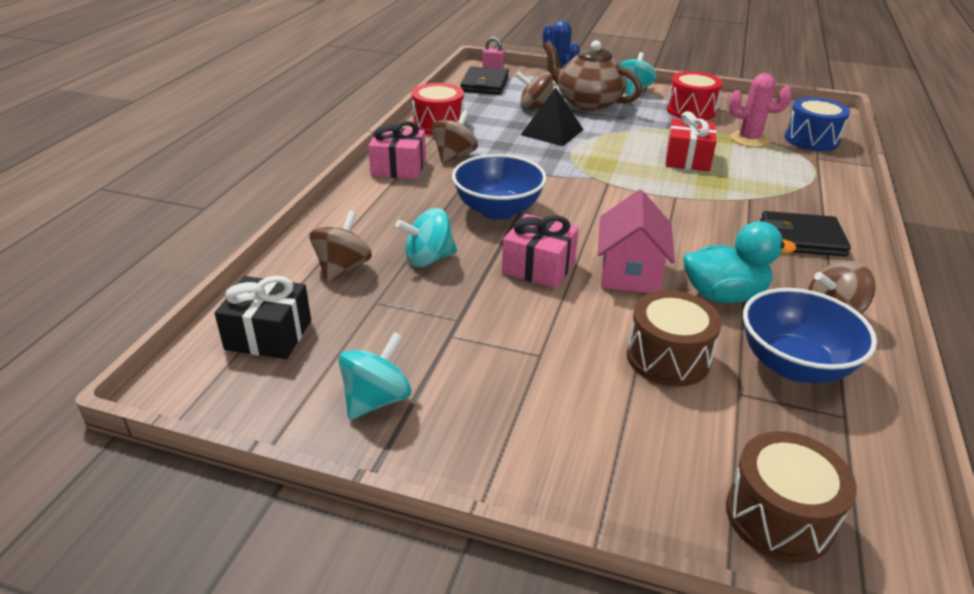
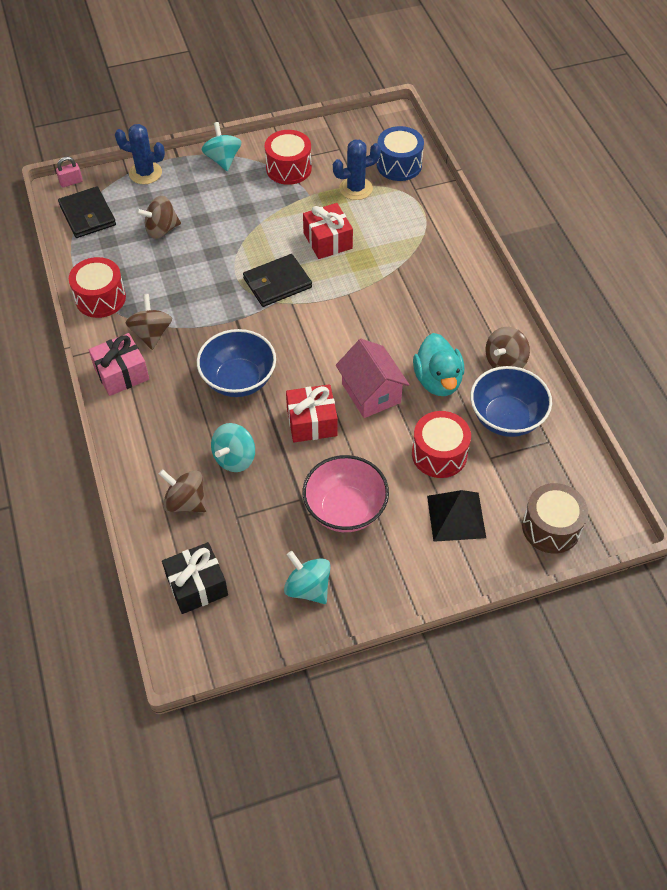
camera: 35 degrees left, 20 degrees up
(342, 268) = (185, 502): brown spinning top -> brown spinning top turned 45 degrees counterclockwise
(376, 400) = (308, 588): turquoise spinning top -> turquoise spinning top turned 45 degrees counterclockwise
(499, 352) = (345, 509): none -> pink bowl
(538, 267) = (312, 422): pink gift -> red gift
(552, 132) = (202, 259): black pyramid -> black pyramid (456, 516)
(587, 103) = (199, 199): brown teapot -> none
(668, 358) = (439, 454): brown drum -> red drum
(723, 295) = (437, 380): turquoise duck -> turquoise duck turned 120 degrees clockwise
(749, 139) = (356, 188): pink cactus -> blue cactus
(801, 238) = (452, 294): black wallet -> black wallet (277, 283)

